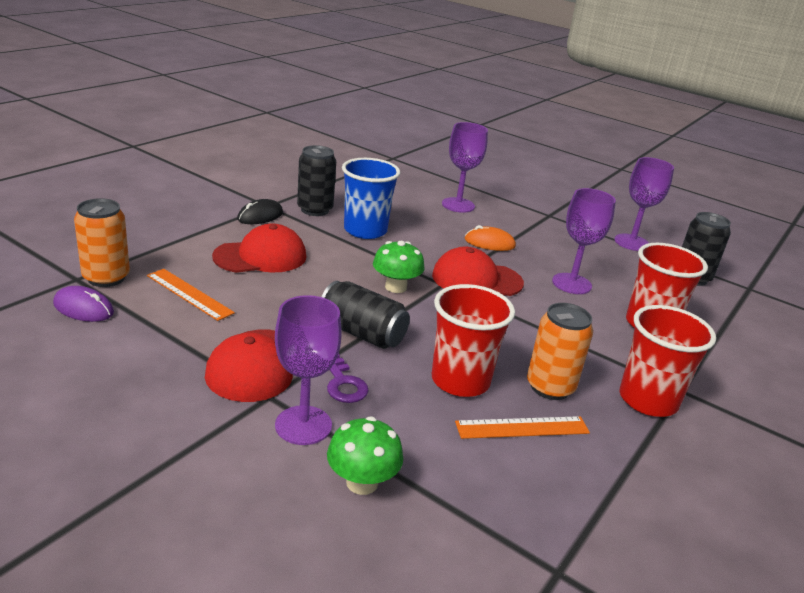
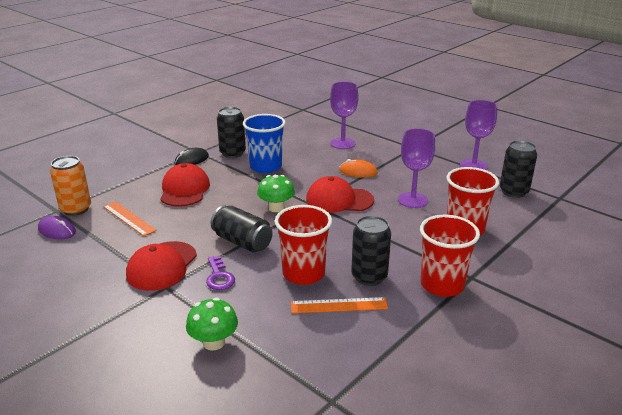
camera: 10 degrees right, 0 degrees up
(261, 256) = (184, 190): red cap -> red cap turned 75 degrees counterclockwise
(303, 425) = (184, 305): purple goblet -> none
(550, 387) = (369, 277): orange can -> black can

